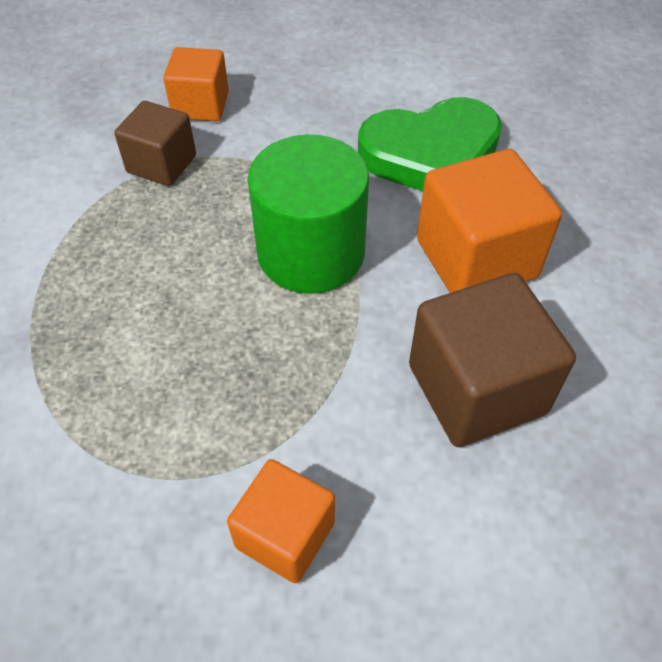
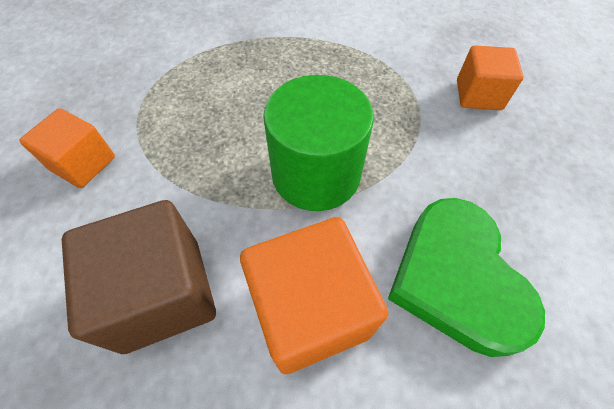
camera: 90 degrees right, 5 degrees up
(161, 164) = (403, 78): brown cube -> none

